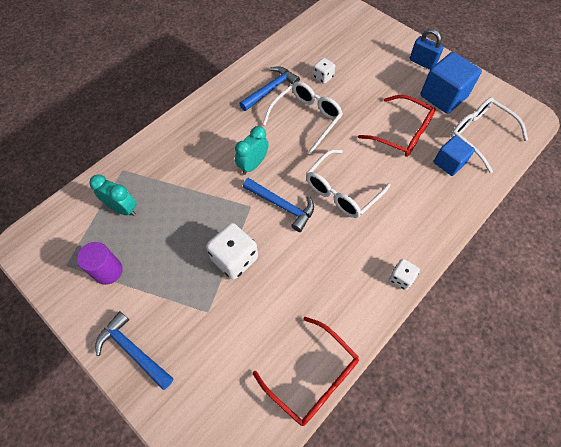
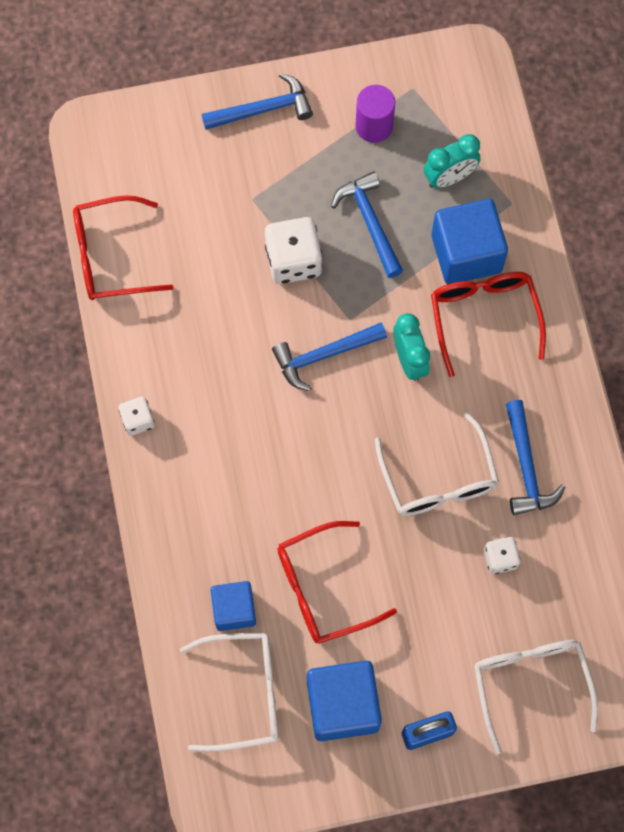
camera: 125 degrees right, 10 degrees up
(169, 174) = (466, 253): none -> blue cube
(180, 232) = (370, 222): none -> blue hammer
(203, 146) = (484, 318): none -> red glasses
(342, 191) = (293, 440): white glasses -> white glasses (530, 684)

